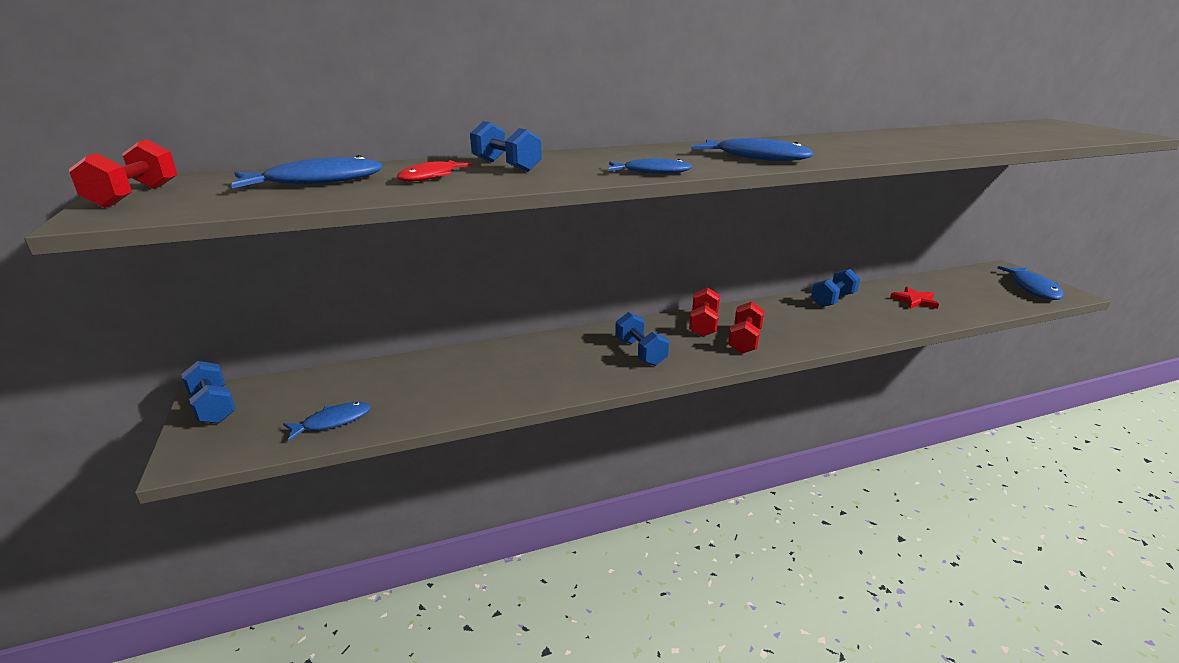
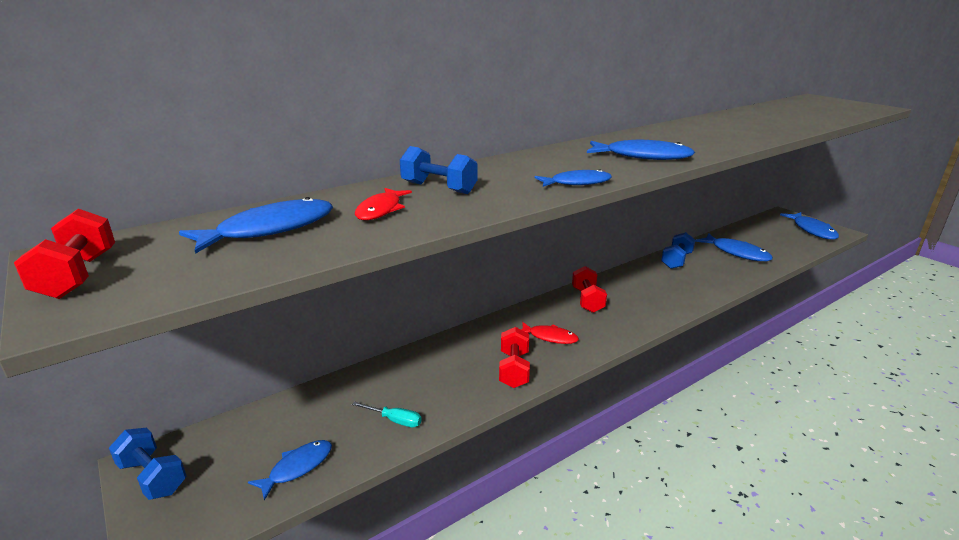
camera: 15 degrees left, 0 degrees up
(441, 399) = (395, 420): none -> turquoise screwdriver
(640, 352) = (550, 337): blue dumbbell -> red fish
(744, 341) = (629, 311): red dumbbell -> red dumbbell (514, 369)
(914, 300) = (736, 253): red star -> blue fish

